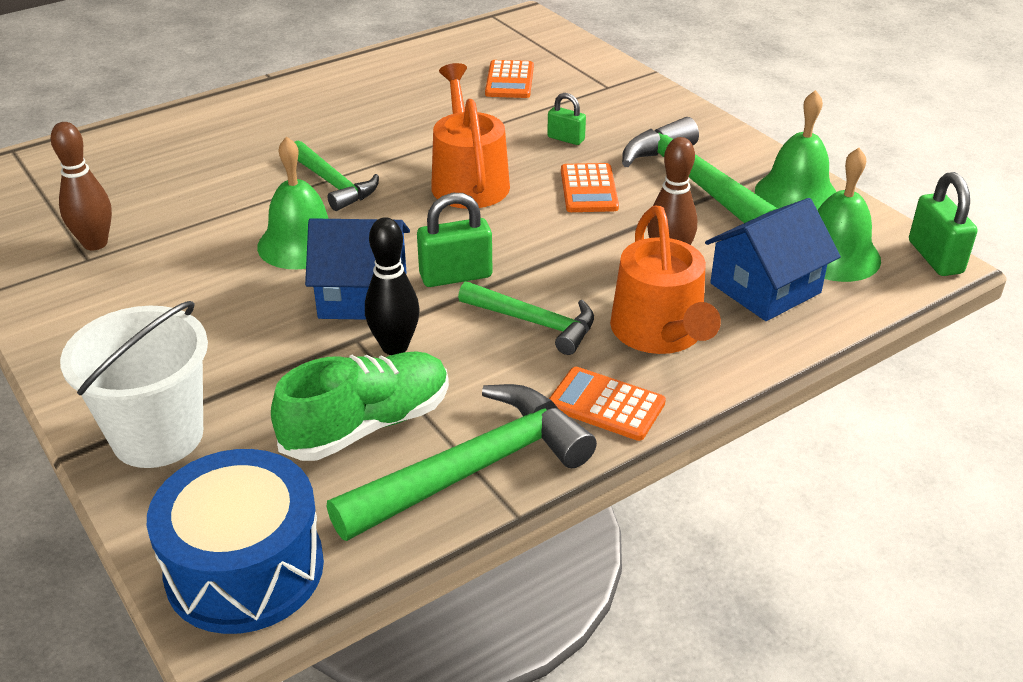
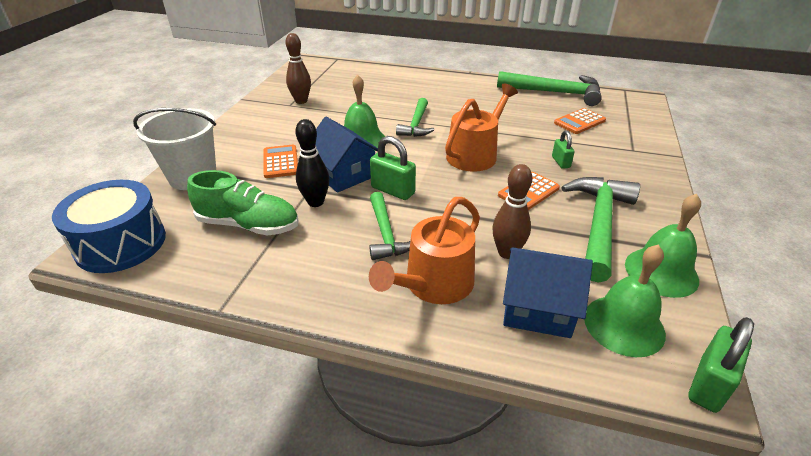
camera: 50 degrees right, 0 degrees up
(474, 469) = (245, 275): green hammer -> green hammer (555, 93)
(606, 404) = (343, 296): orange calculator -> orange calculator (281, 162)

